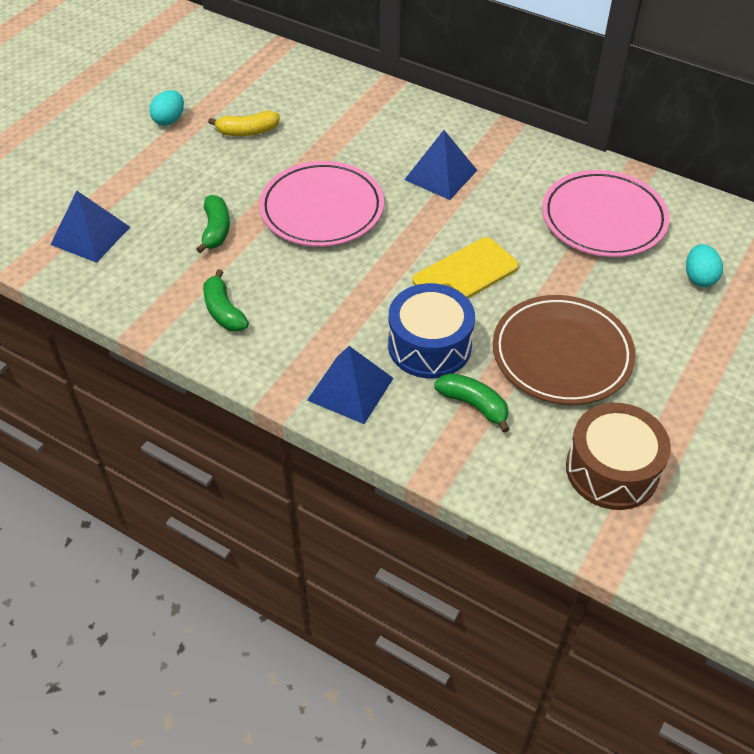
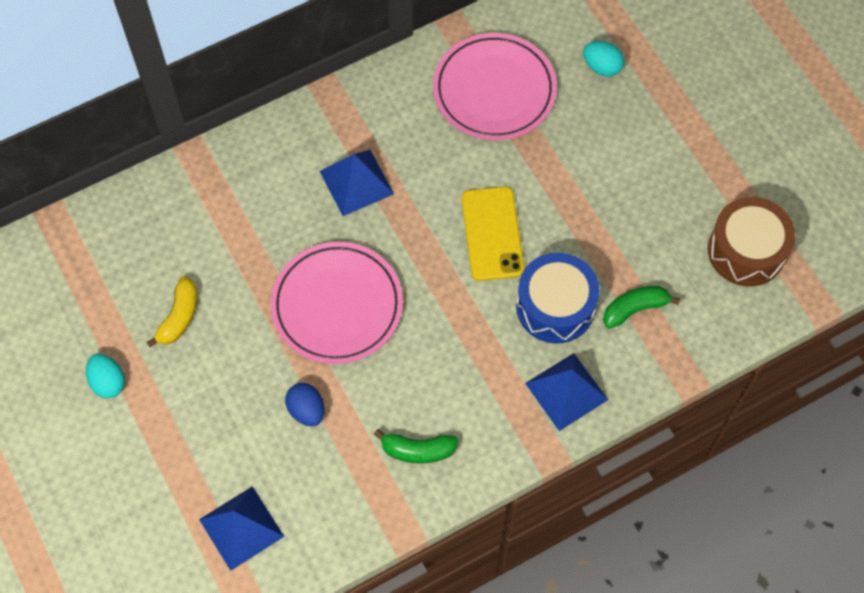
camera: 60 degrees left, 15 degrees up
(216, 230) = (306, 410): green banana -> blue egg
(562, 354) = (621, 215): brown plate -> none

